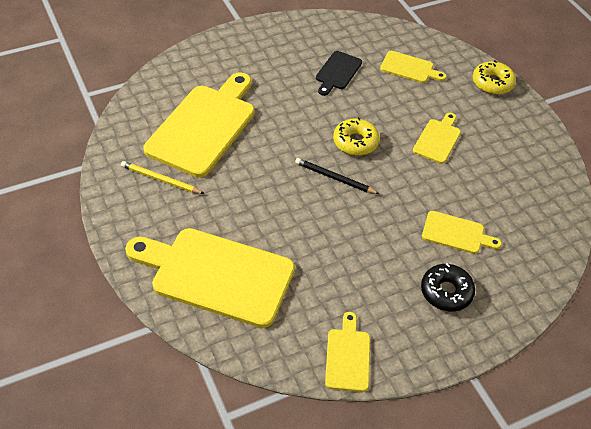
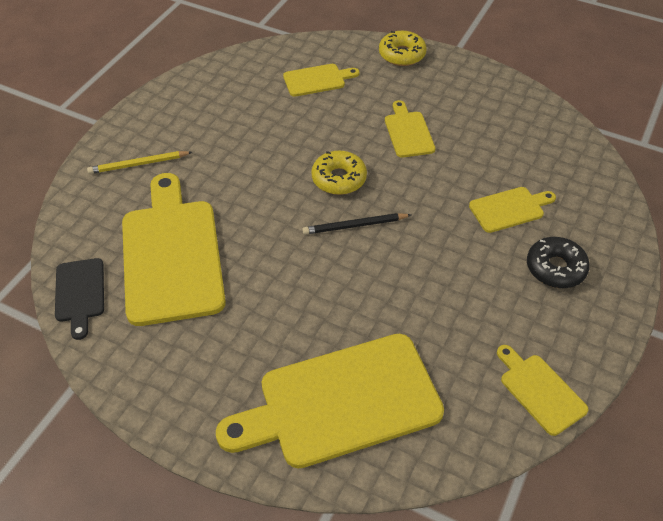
camera: 35 degrees left, 0 degrees up
(160, 180) = (180, 342): yellow pencil -> yellow pencil (138, 164)
(337, 72) = (254, 121): black cutting board -> black cutting board (80, 293)

